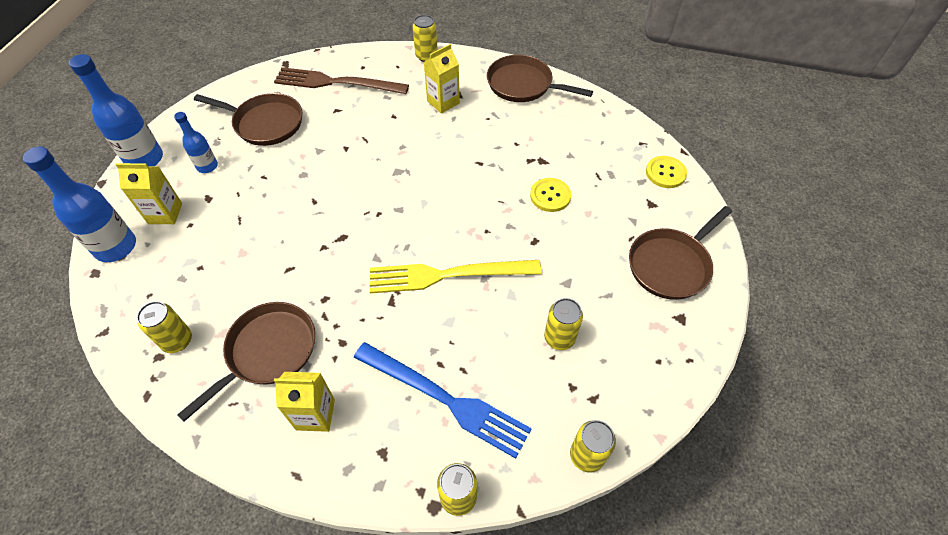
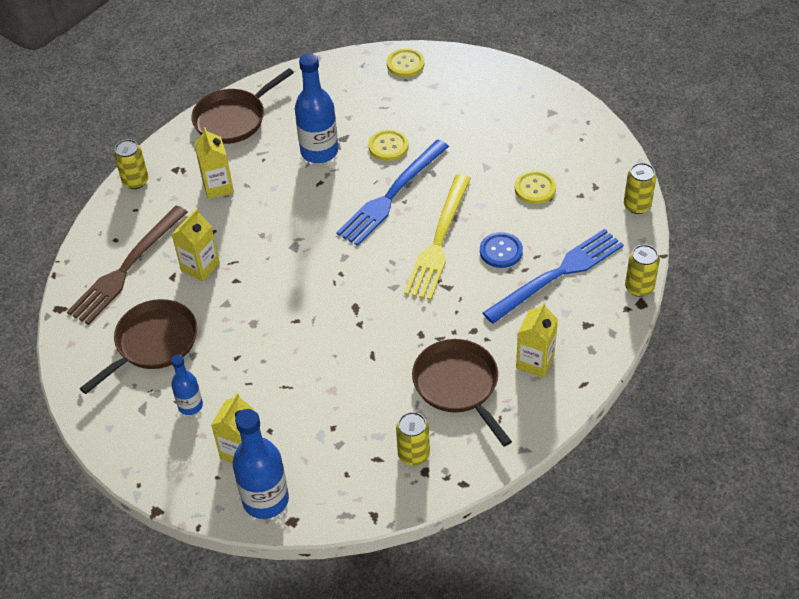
camera: 65 degrees left, 5 degrees down
(145, 159) = (142, 464): blue bottle -> blue bottle (319, 151)
(352, 122) = (200, 267): none -> yellow carton
(456, 333) = (501, 251): none -> blue button
(489, 219) = (391, 195): none -> blue fork
(559, 338) = (535, 188): yellow can -> yellow button
(671, 265) = (500, 98): brown pan -> none

